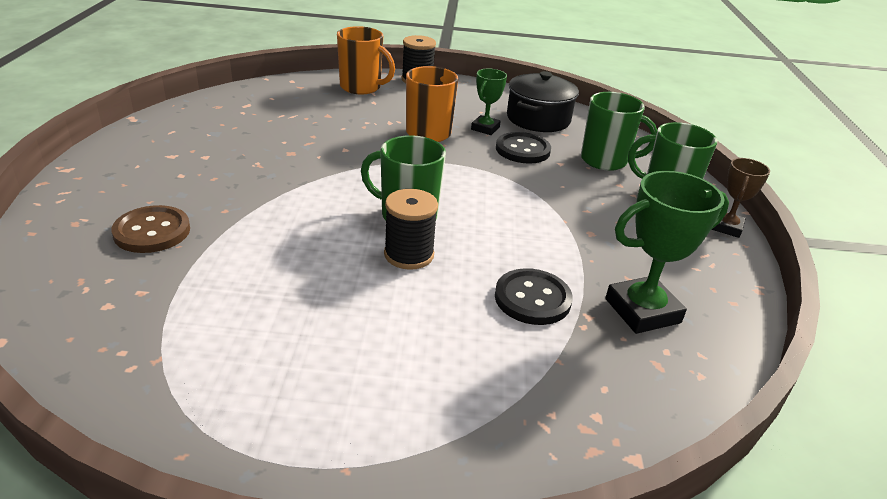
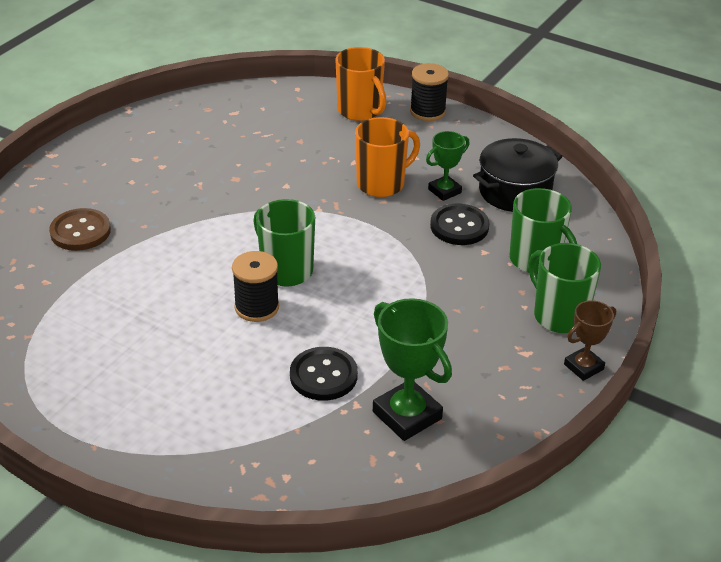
camera: 30 degrees right, 5 degrees up
(642, 311) = (407, 415): green trophy -> green trophy turned 45 degrees clockwise

